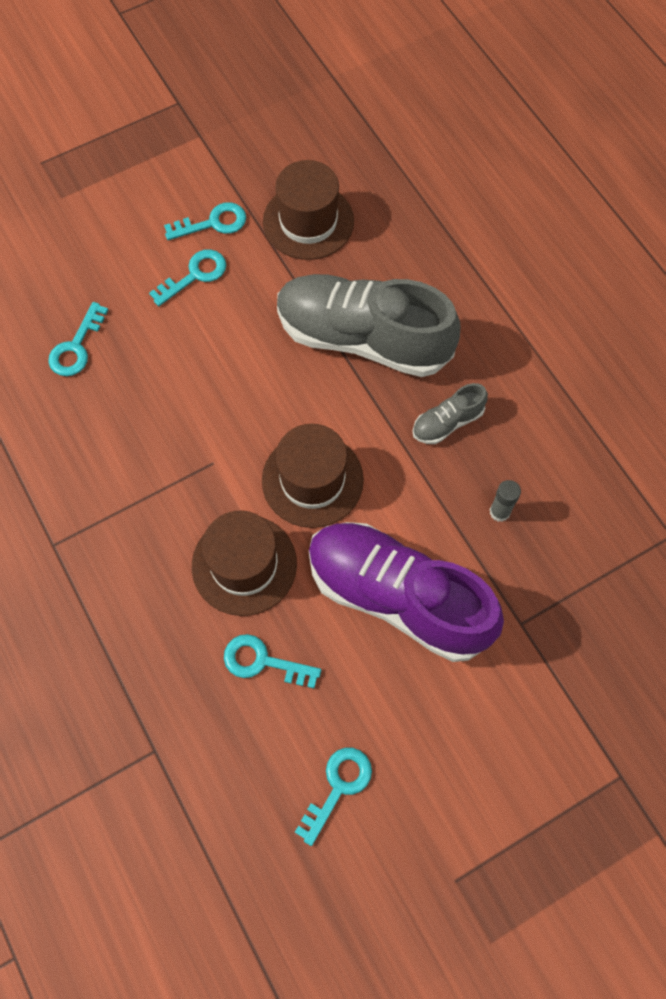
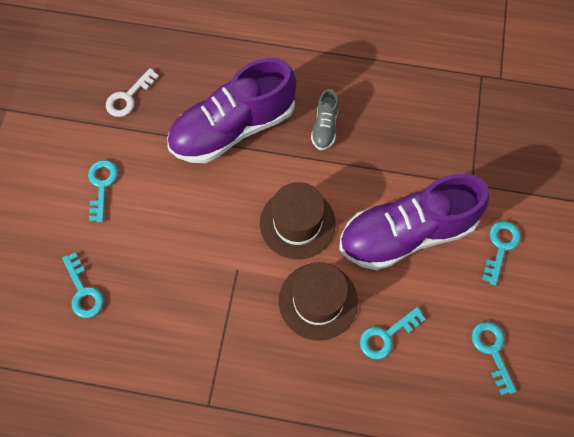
camera: 50 degrees left, 0 degrees up
(213, 223) = (76, 148): turquoise key -> turquoise key (500, 247)
(308, 221) = (128, 97): brown hat -> white key
(363, 338) = (233, 128): grey shoe -> purple shoe
(499, 512) = (400, 143): grey glue stick -> none

